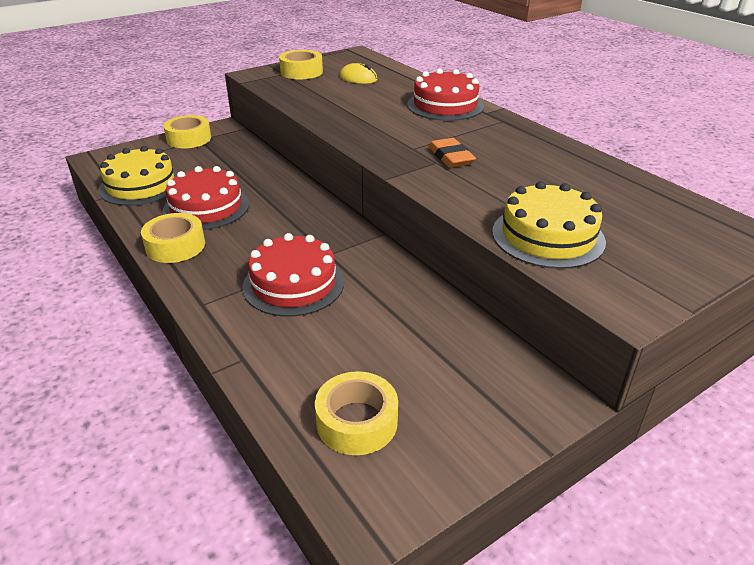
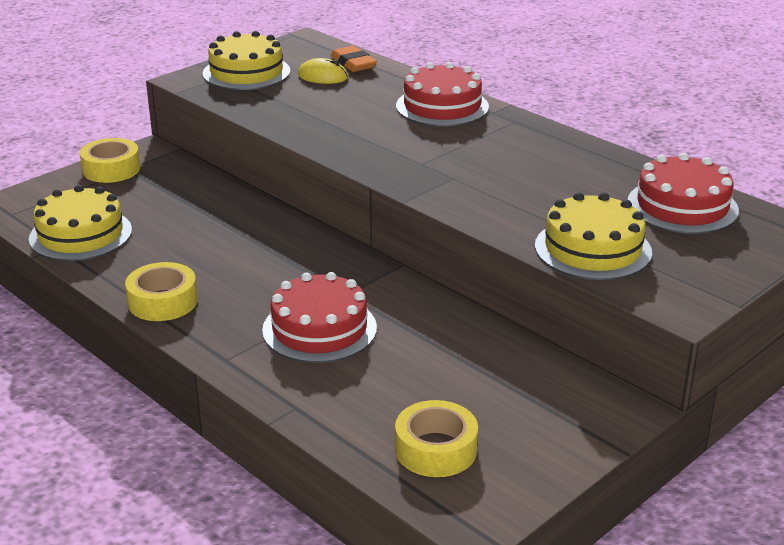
camera: 10 degrees left, 5 degrees down
(206, 207) = (177, 254): red cake -> red cake (682, 206)
(301, 72) = (246, 72): yellow tape -> yellow cake
(450, 157) = (468, 171): orange eraser -> orange eraser (353, 63)

